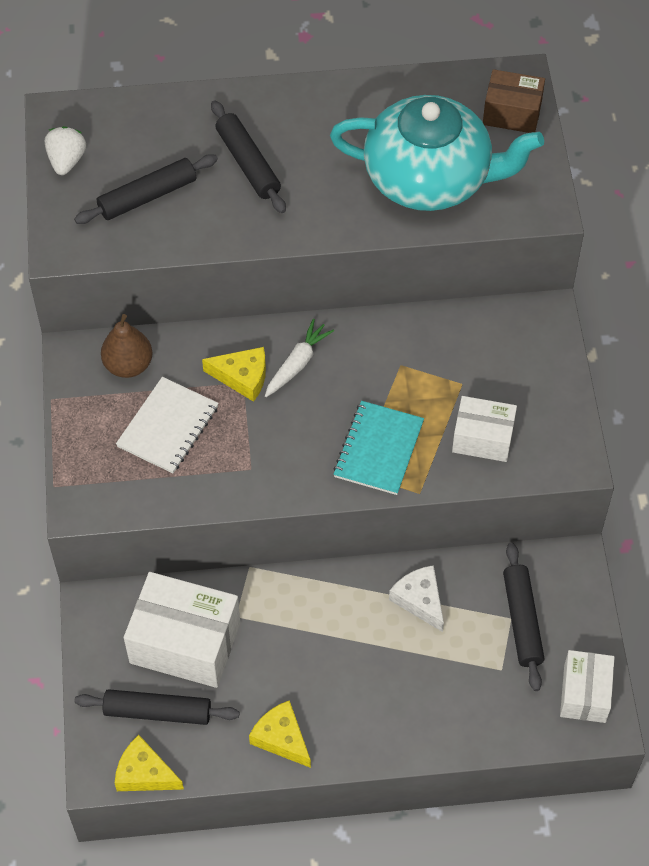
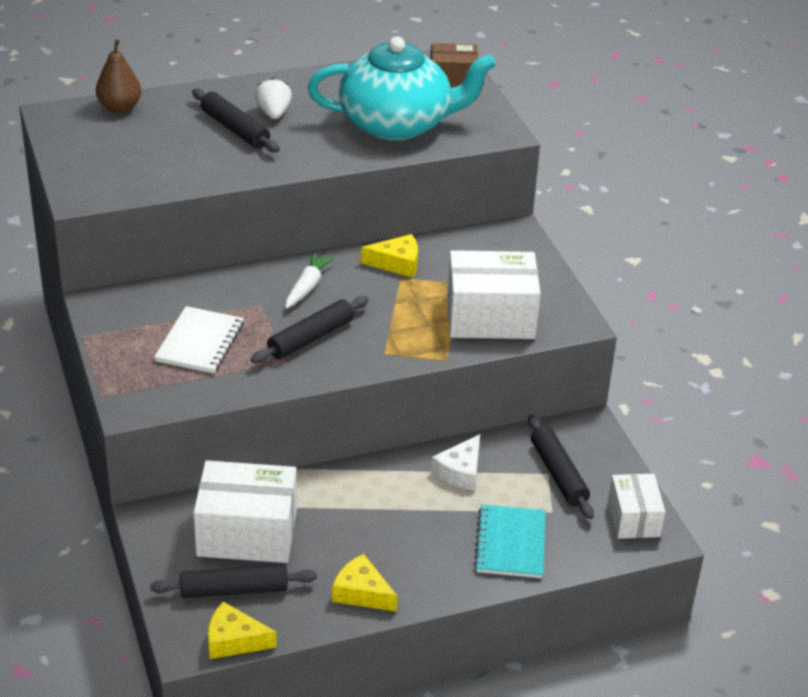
camera: 15 degrees left, 20 degrees down
(66, 161) = (69, 142): white strawberry -> white strawberry (273, 113)
(128, 365) = (151, 305): brown pear -> brown pear (119, 108)
(147, 196) = (150, 157): black rolling pin -> black rolling pin (311, 338)
(242, 377) = (260, 301): yellow cheese -> yellow cheese (397, 263)
(379, 449) = (400, 335): turquoise notebook -> turquoise notebook (510, 543)
(420, 600) = (460, 471): white cheese -> white cheese turned 105 degrees counterclockwise
(483, 438) = (490, 317): white box -> white box, size x1.66

